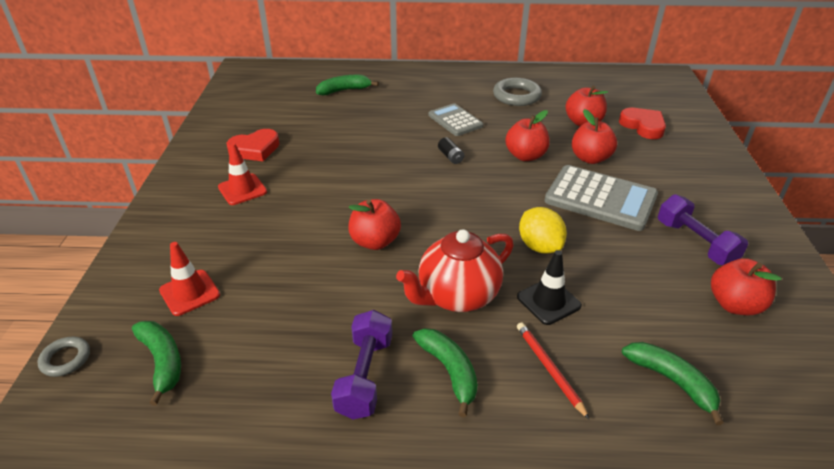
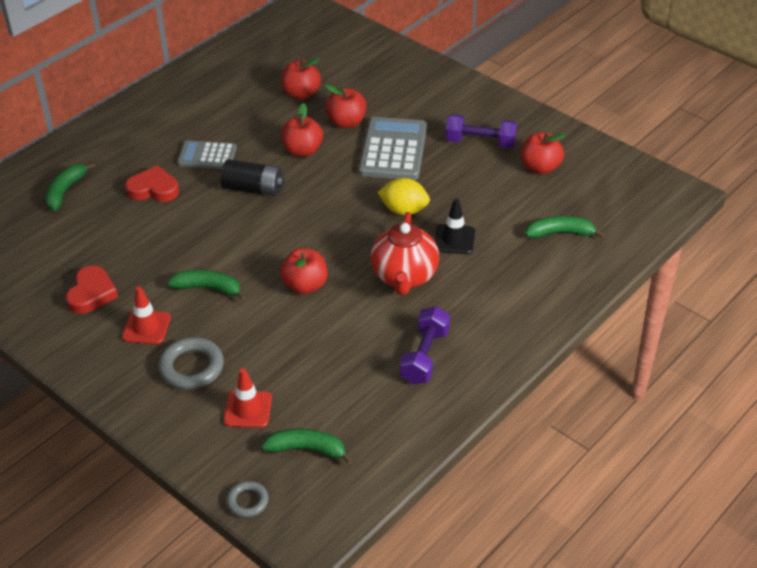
camera: 50 degrees left, 5 degrees up
(364, 376) = (424, 356): purple dumbbell -> purple dumbbell turned 60 degrees clockwise
(449, 371) = (460, 317): green banana -> green banana (208, 288)
(450, 157) = (253, 189): black battery -> black battery, size x1.92
(516, 96) = (218, 101): grey ring -> grey ring (192, 367)
(549, 369) = (503, 274): red pencil -> none
(600, 198) = (393, 150): grey calculator -> grey calculator turned 60 degrees counterclockwise
(643, 126) = (344, 70): red heart -> red heart (153, 189)

